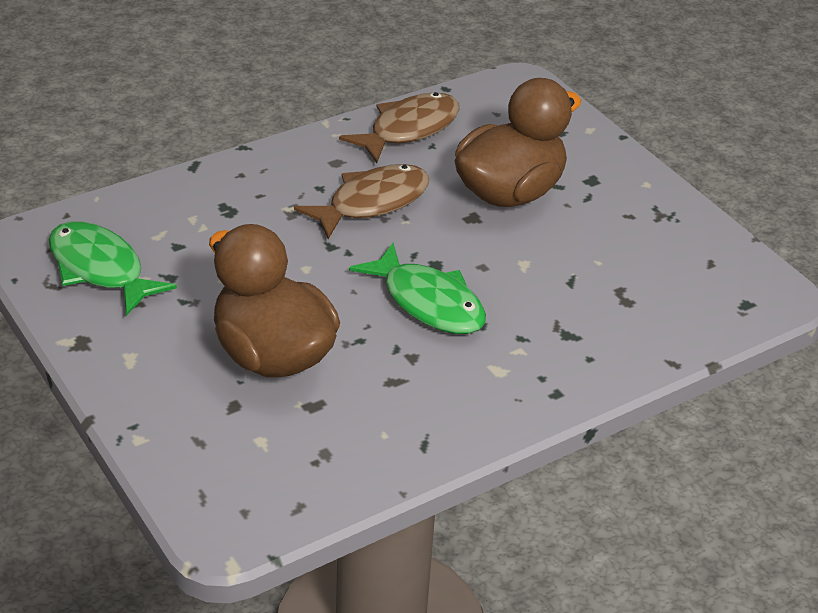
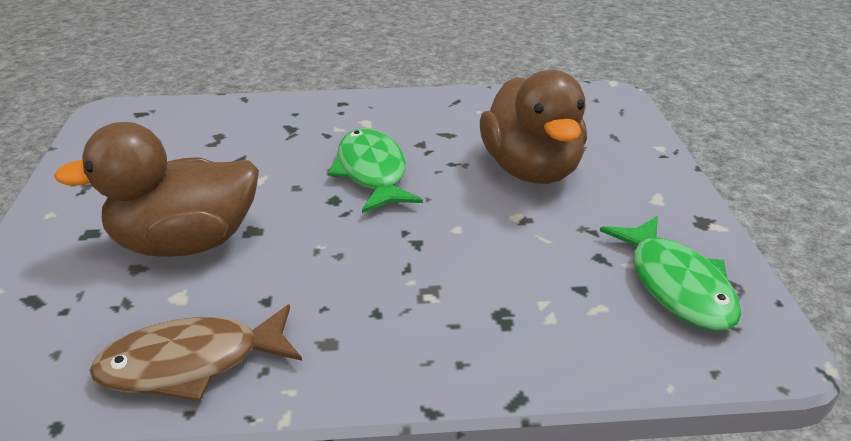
camera: 150 degrees left, 5 degrees down
(372, 203) = (335, 274): brown fish -> none

